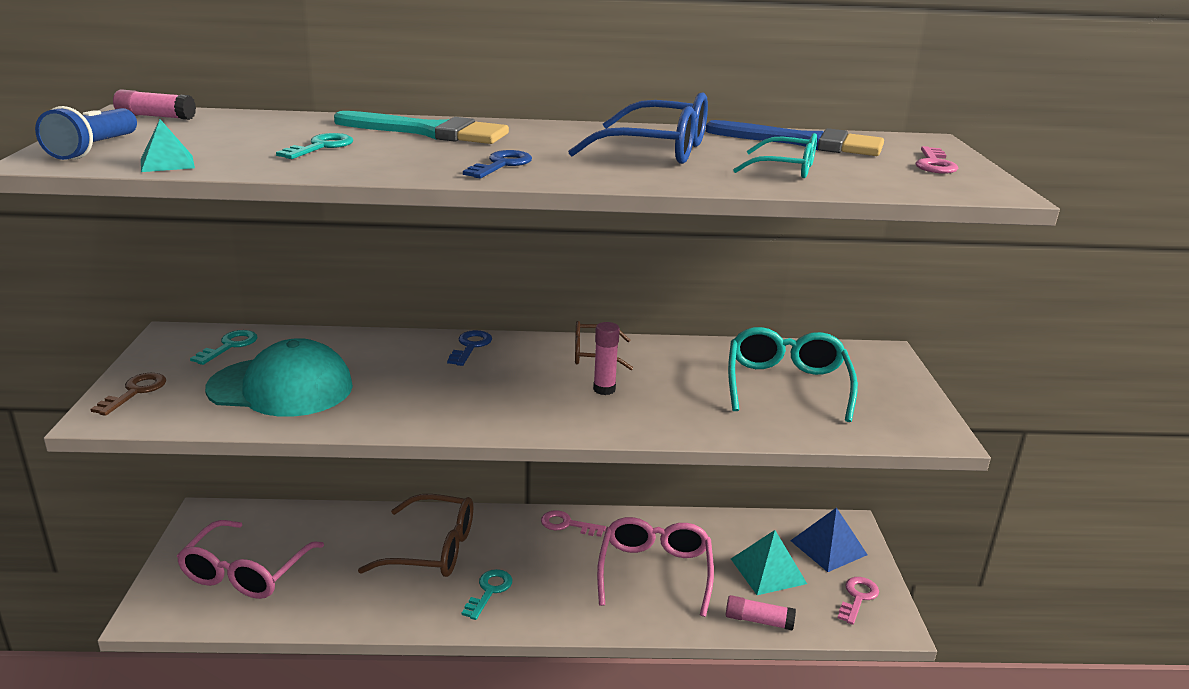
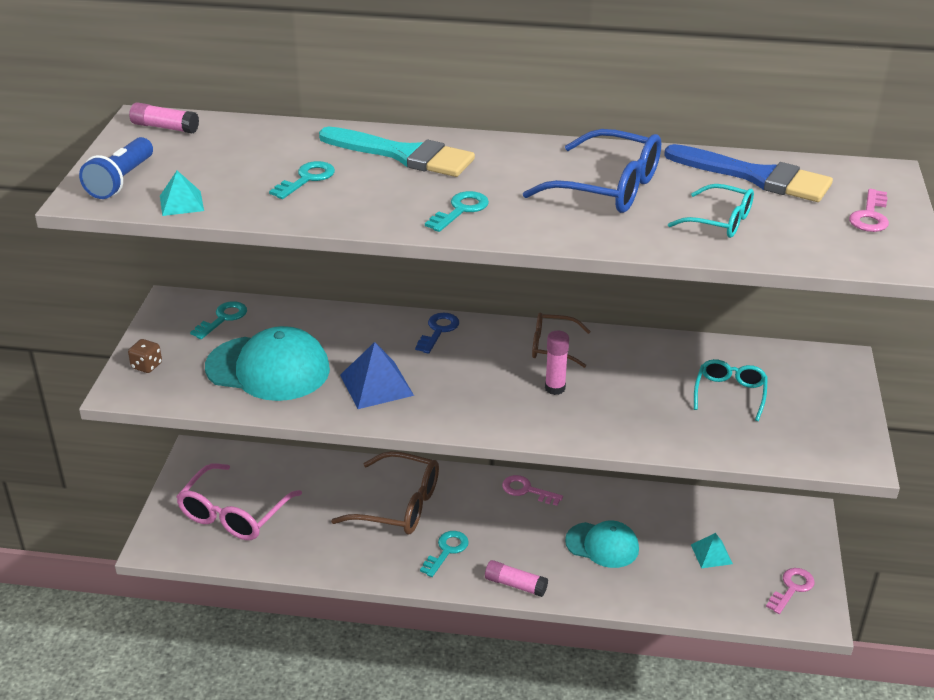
camera: 10 degrees right, 10 degrees up
(135, 392) = (147, 366): brown key -> brown dice
(501, 165) = (460, 210): blue key -> turquoise key
(655, 571) = (602, 545): pink glasses -> turquoise cap
(758, 621) = (690, 602): pink glue stick -> pink glue stick (515, 585)
(768, 571) = (711, 554): turquoise pyramid -> turquoise pyramid, size x0.61
(786, 385) = (730, 394): turquoise glasses -> turquoise glasses, size x0.60
(828, 547) = (777, 535): blue pyramid -> blue pyramid (376, 385)

